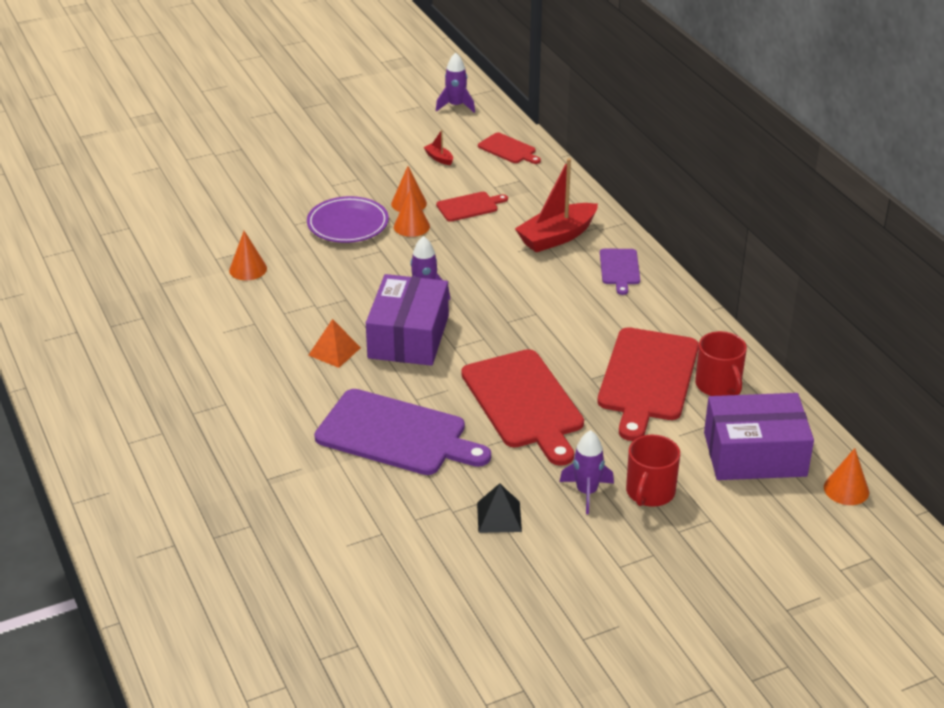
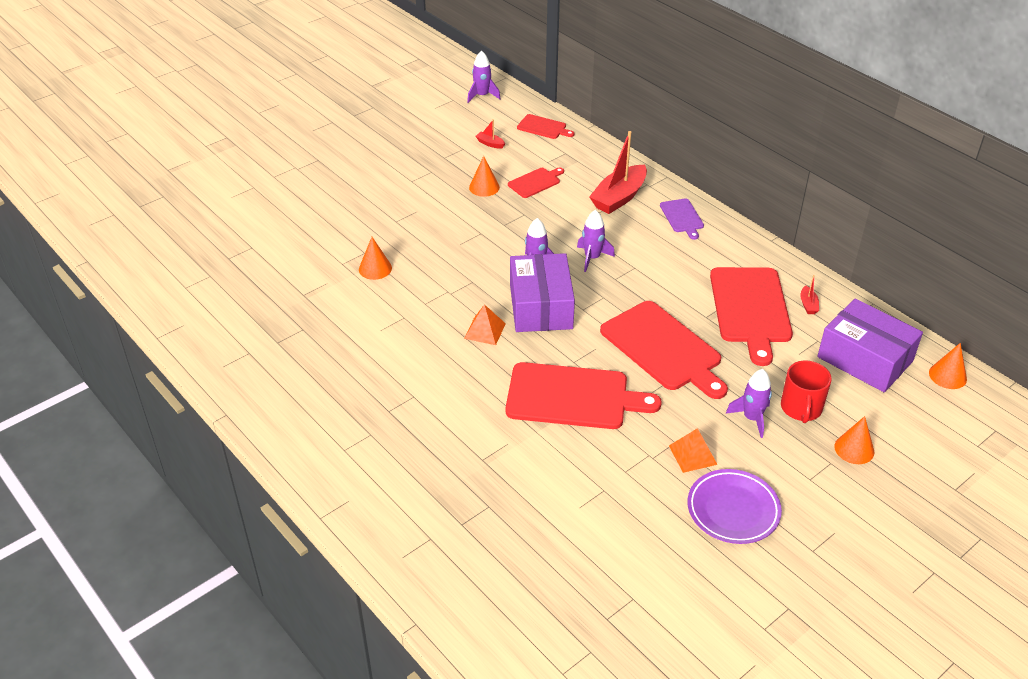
camera: 15 degrees left, 5 degrees up
(348, 224) = (442, 214): purple plate -> purple plate (733, 510)
(396, 434) = (573, 397): purple cutting board -> red cutting board
(411, 226) = (496, 207): orange cone -> orange cone (854, 449)
(492, 296) = (592, 258): none -> purple rocket
(499, 517) = (693, 455): black pyramid -> orange pyramid
(718, 385) = (808, 305): red mug -> red boat
(754, 454) = (865, 359): purple box -> purple box turned 60 degrees clockwise

